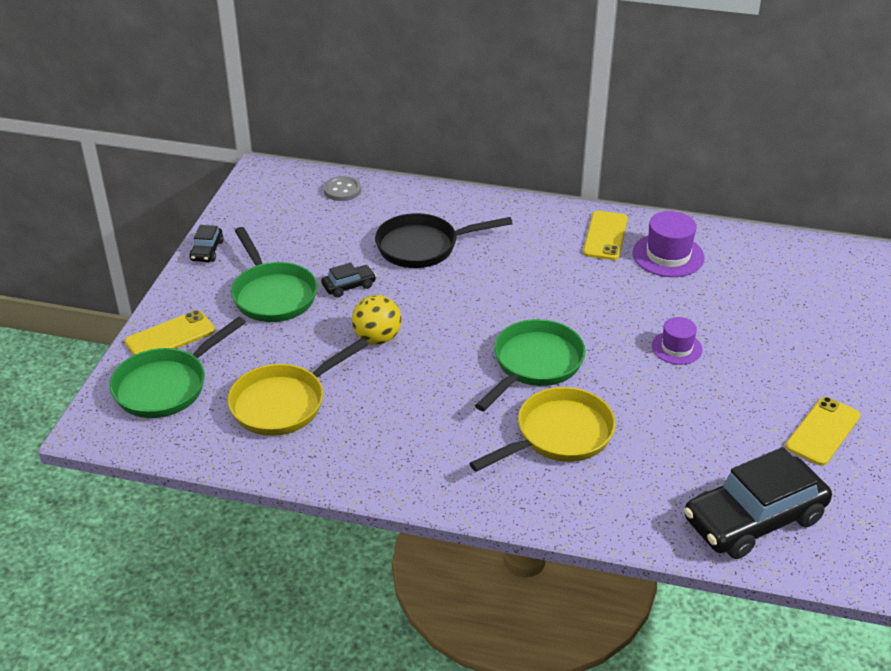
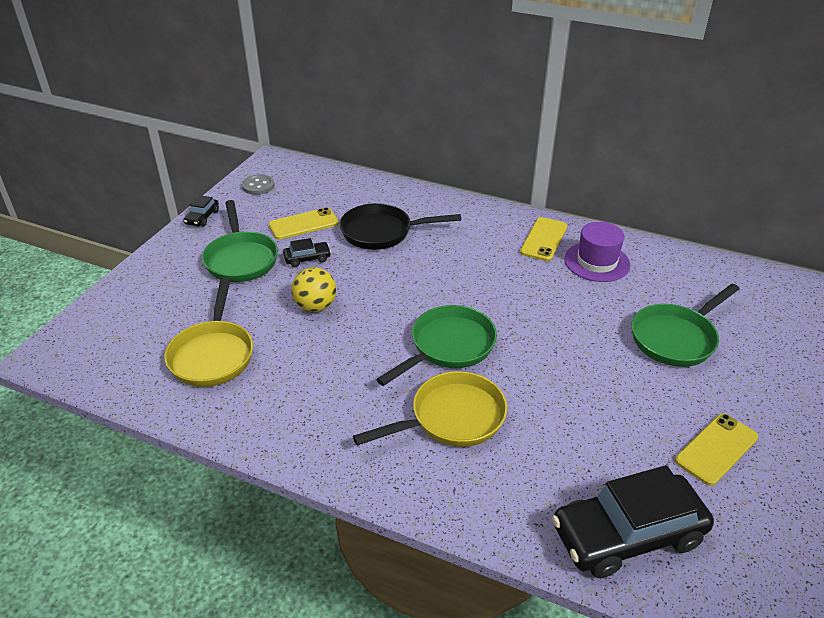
camera: 10 degrees right, 0 degrees up
(166, 386) = (120, 327): green pan -> green pan (676, 338)
(170, 336) = (142, 284): yellow phone -> yellow phone (303, 224)
(283, 403) = (212, 354): yellow pan -> yellow pan turned 60 degrees counterclockwise
(342, 190) = (330, 180): grey button -> grey button (258, 186)
(676, 348) = (586, 347): purple hat -> none

